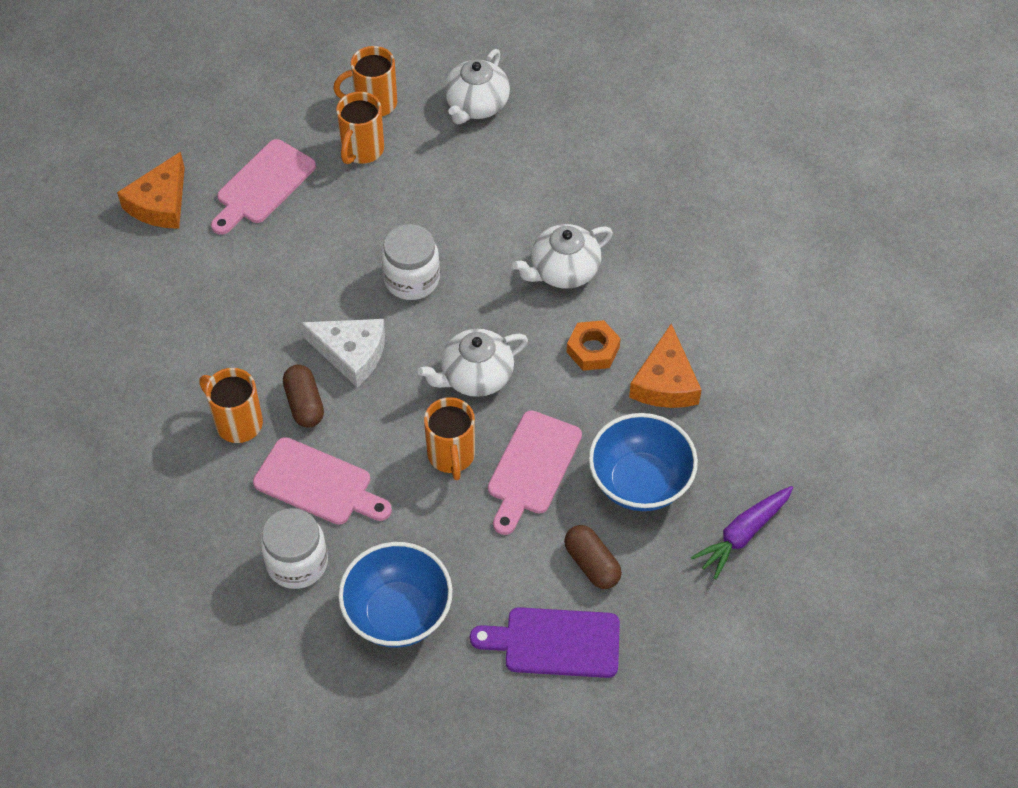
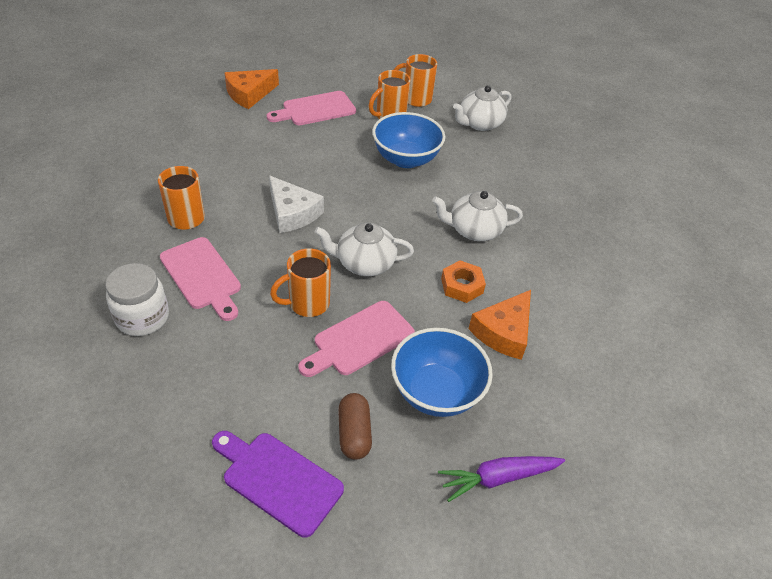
camera: 25 degrees right, 10 degrees down
(304, 404) = (237, 226): brown capsule -> none
(398, 613) = (179, 389): blue bowl -> blue bowl (406, 159)
(411, 279) = (366, 191): white jar -> none
(451, 456) = (307, 303): orange mug -> orange mug turned 45 degrees clockwise

